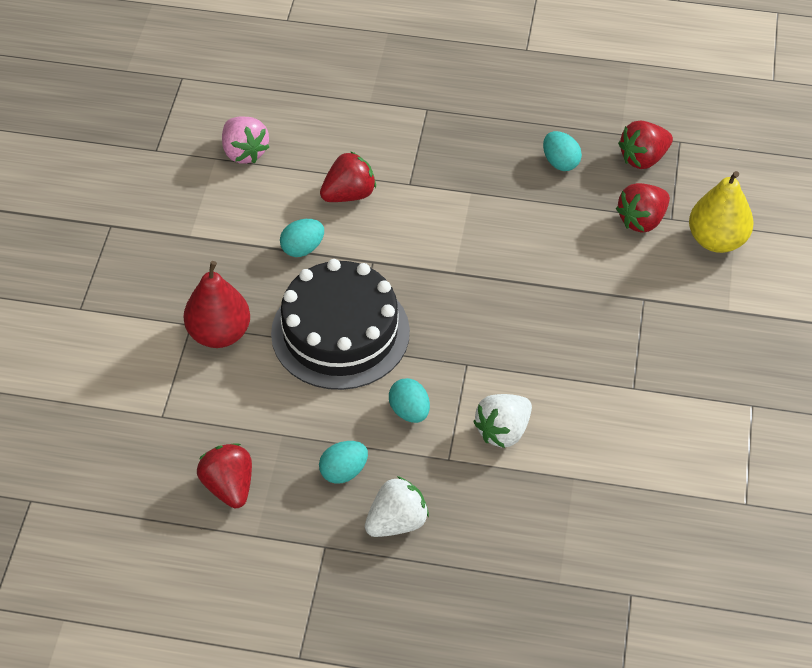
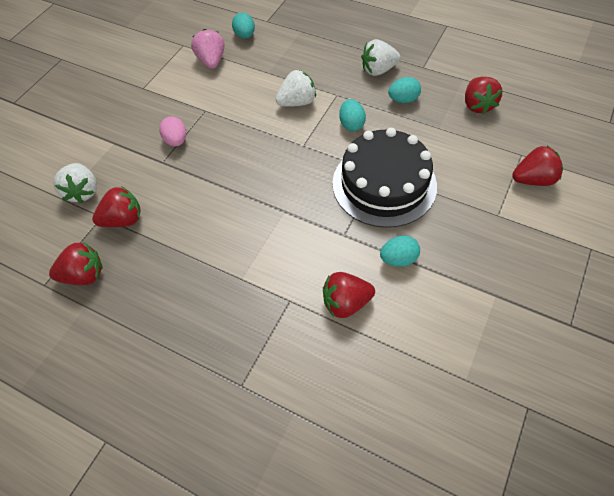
camera: 160 degrees left, 5 degrees up
(147, 381) = (533, 179): none -> red strawberry
(219, 333) = (476, 203): red pear -> none
(244, 152) = (435, 379): pink strawberry -> pink strawberry (211, 61)
(560, 162) = (152, 289): turquoise egg -> turquoise egg (245, 36)
(644, 331) = (176, 141): none -> pink egg
(716, 240) = (83, 191): yellow pear -> white strawberry

